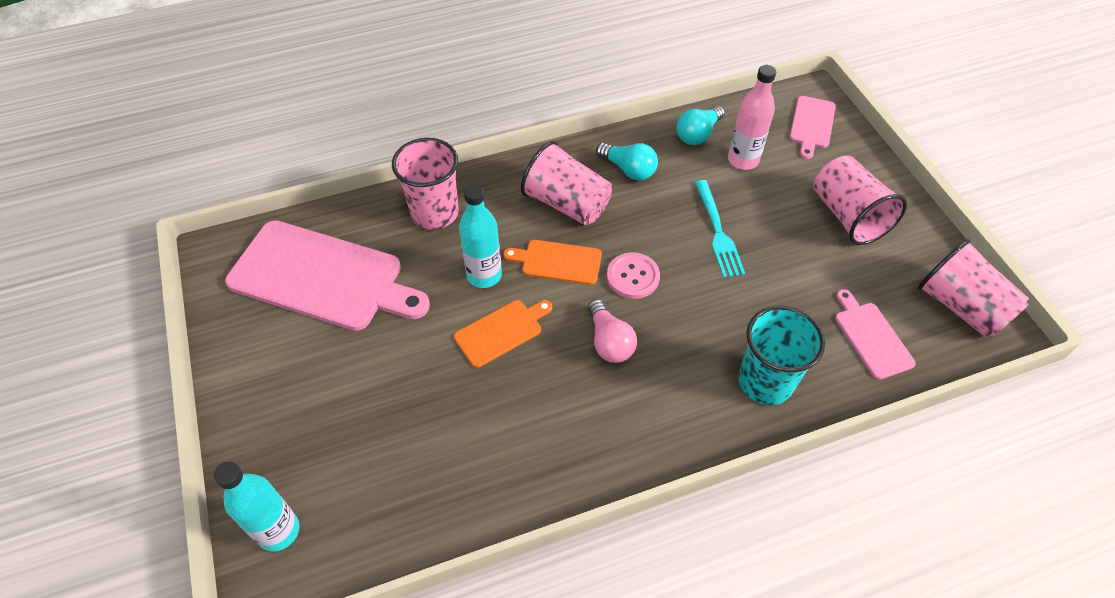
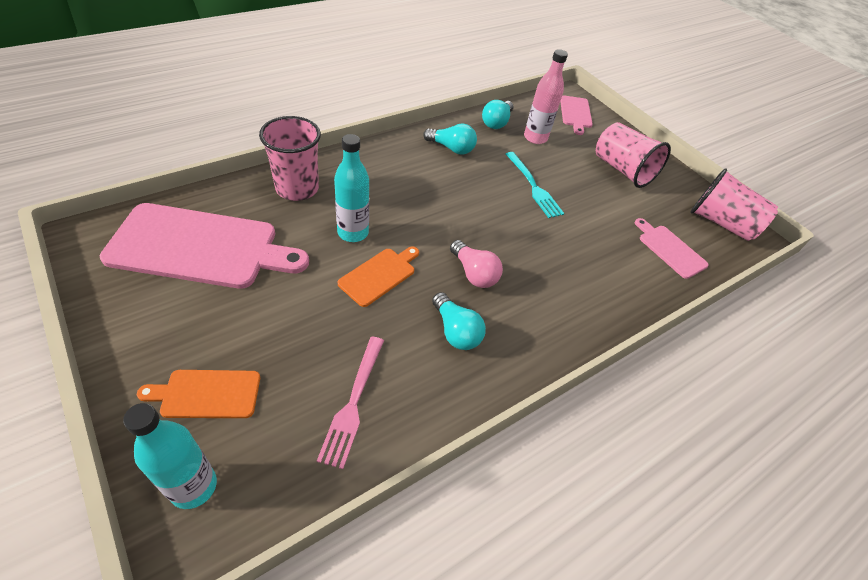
camera: 20 degrees left, 5 degrees down
(441, 474) = (353, 403): none -> pink fork
(558, 262) = (413, 217): orange cutting board -> orange cutting board (207, 394)
(567, 204) = (409, 175): pink cup -> none
(569, 409) = (455, 331): none -> turquoise light bulb
(633, 277) = (478, 223): pink button -> none
(765, 381) = (606, 290): turquoise cup -> none

